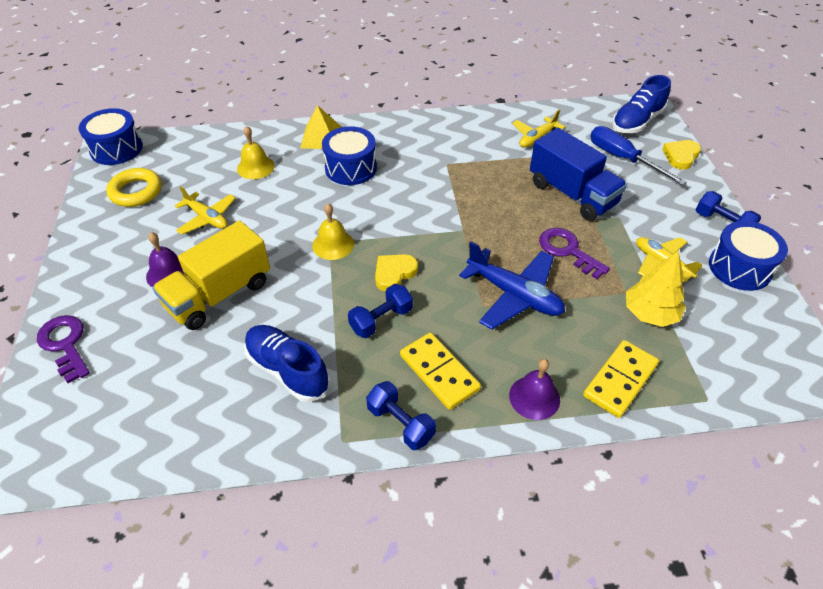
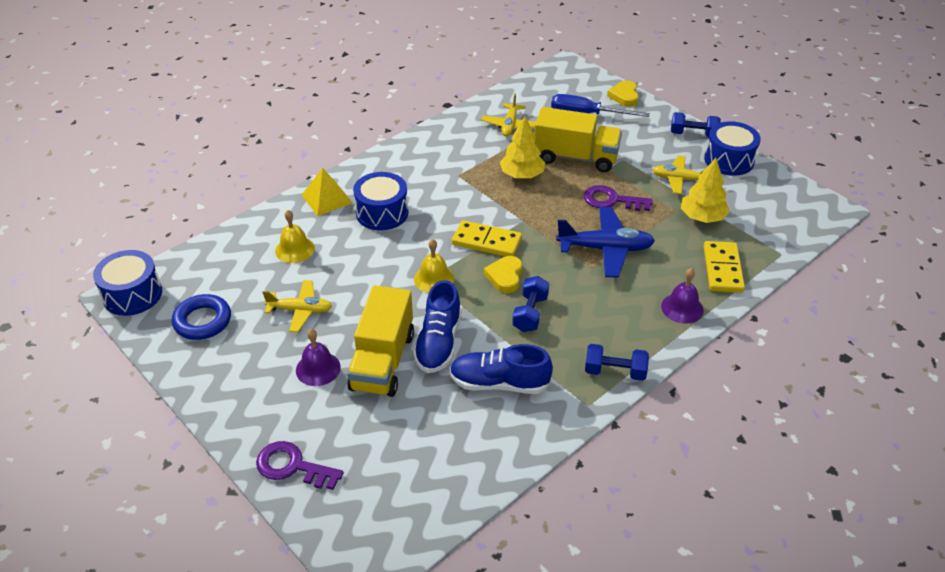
camera: 35 degrees left, 5 degrees down
(136, 192) = (202, 321): yellow ring -> blue ring
(439, 372) = (607, 326): yellow domino -> yellow domino (487, 241)
(504, 188) = (522, 175): none -> yellow tree
(572, 194) = (575, 157): blue truck -> yellow truck
(637, 121) = (570, 81): blue shoe -> blue shoe (438, 343)

